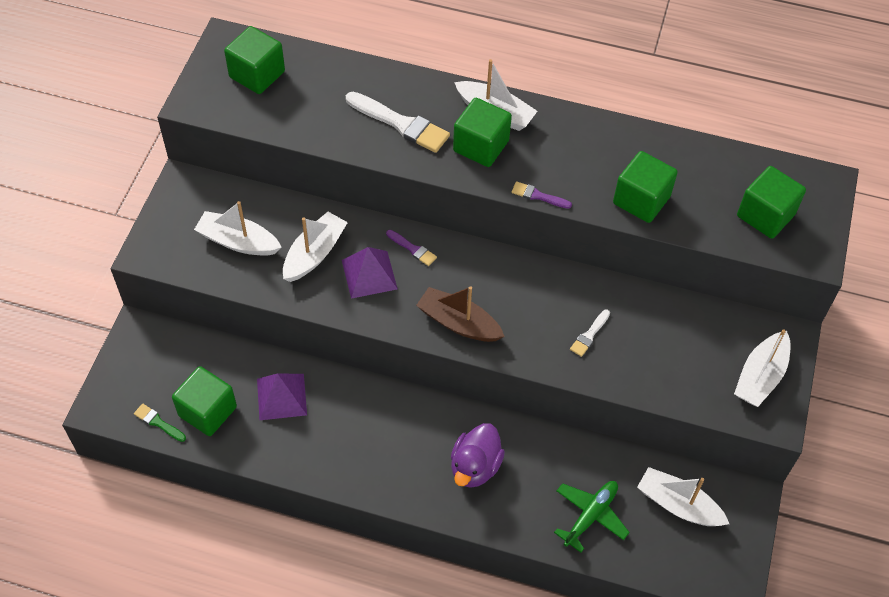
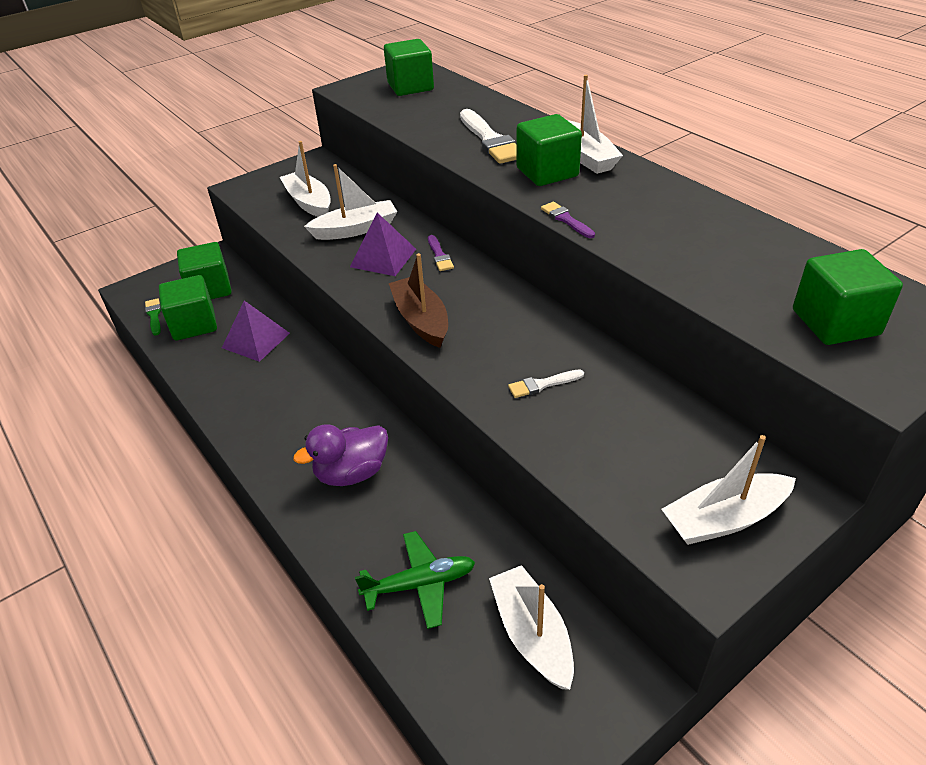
camera: 40 degrees right, 15 degrees down
(641, 200) = (679, 258): green cube -> green cube (210, 289)

